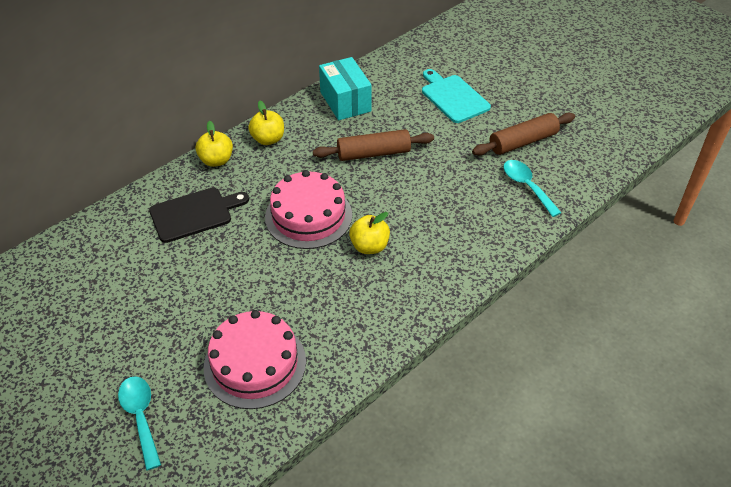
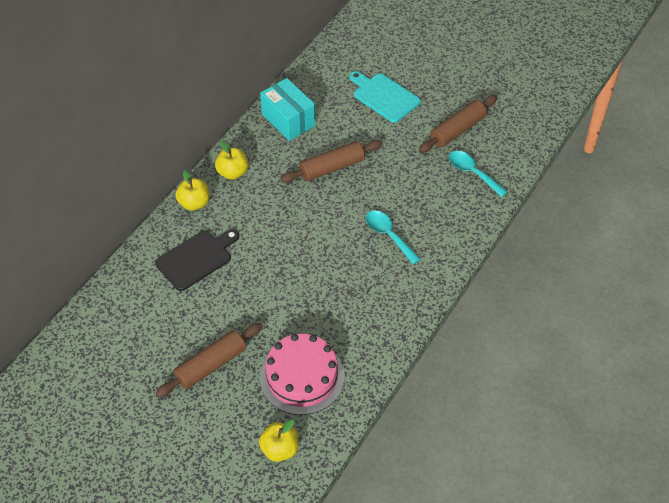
camera: 15 degrees left, 5 degrees up
(141, 417) = (228, 440): turquoise spoon -> turquoise spoon (388, 235)
(160, 327) = (211, 365): none -> brown rolling pin
(308, 216) = (297, 239): pink cake -> none
(369, 246) = (358, 256): yellow apple -> yellow apple (280, 449)

